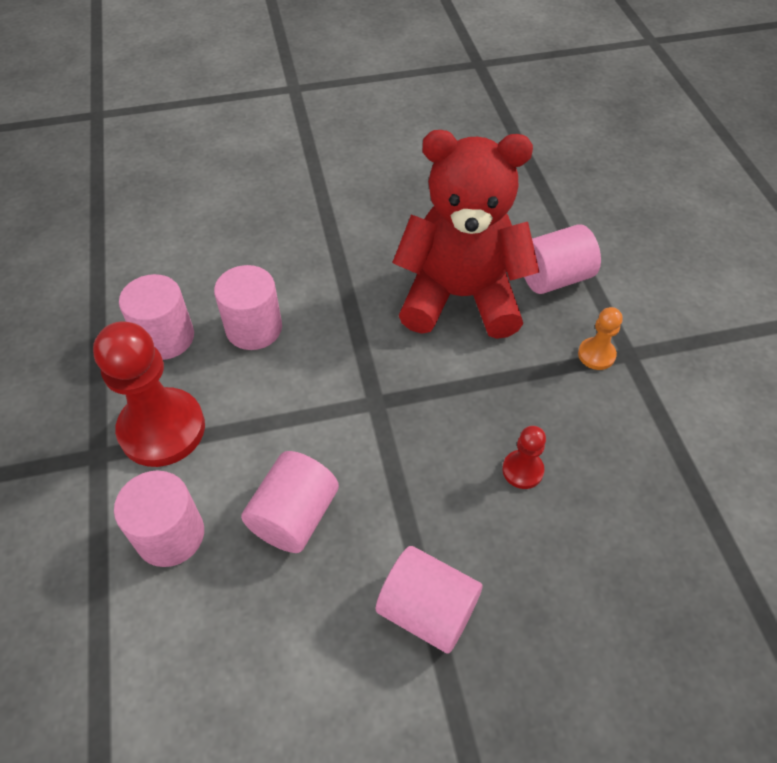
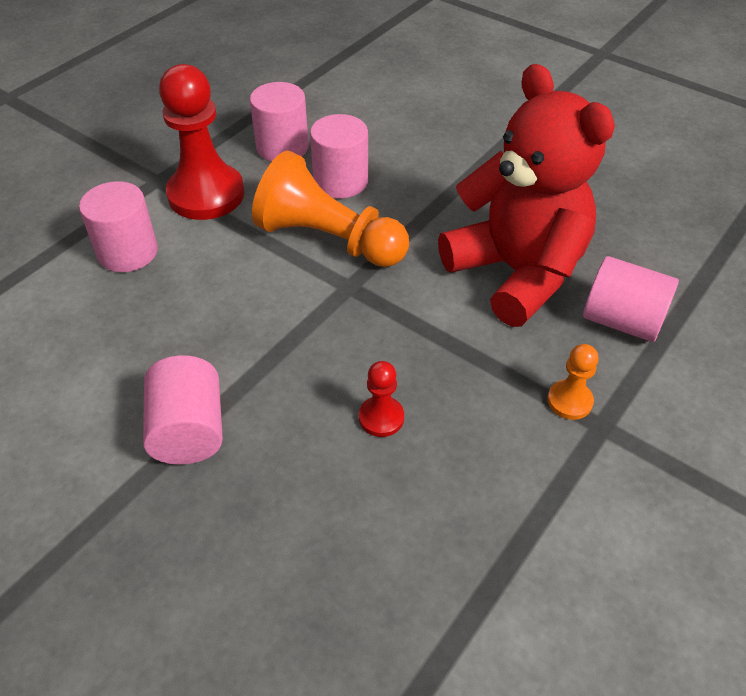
camera: 50 degrees right, 5 degrees down
(294, 516) = (201, 304): pink cylinder -> none
(312, 381) = (329, 240): none -> orange pawn

